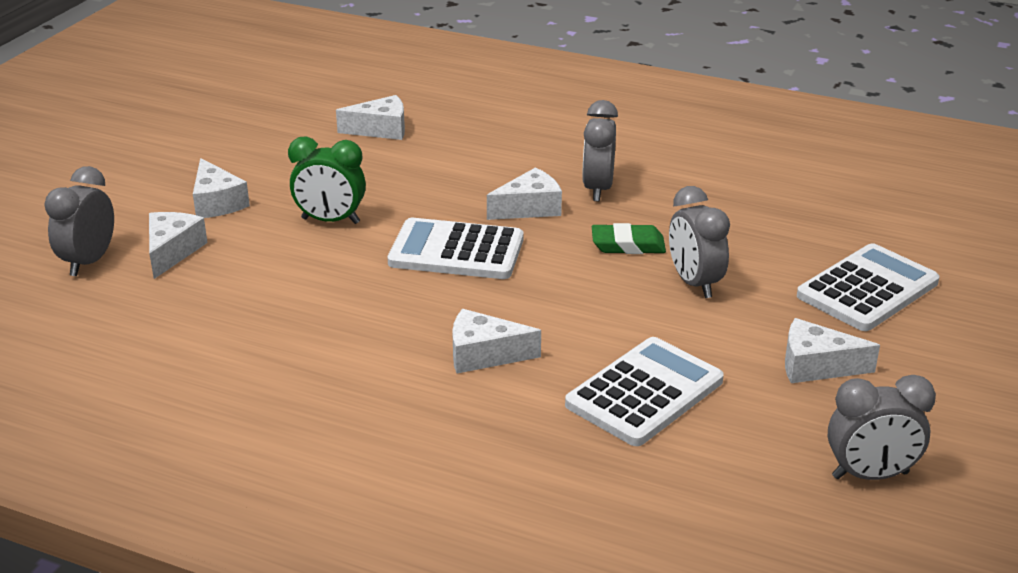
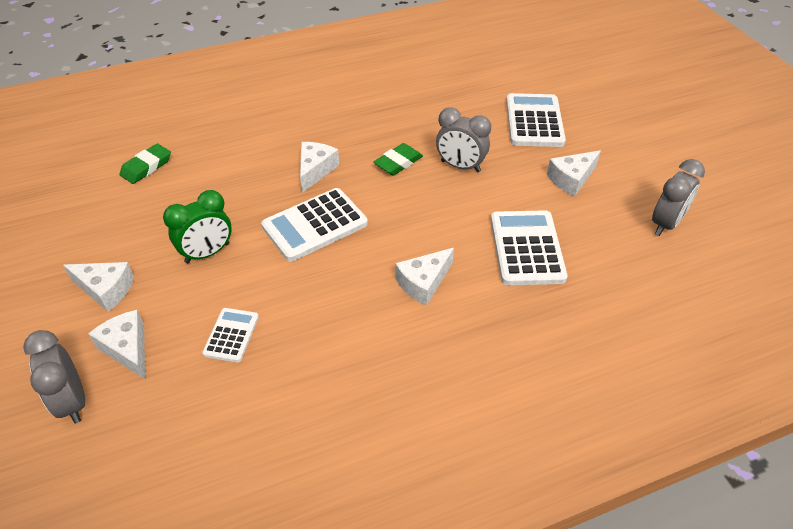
camera: 45 degrees left, 15 degrees up
(257, 290) = (231, 335): none -> white calculator
(381, 130) = (146, 167): white cheese -> green eraser
(597, 189) = (335, 136): grey clock -> none

